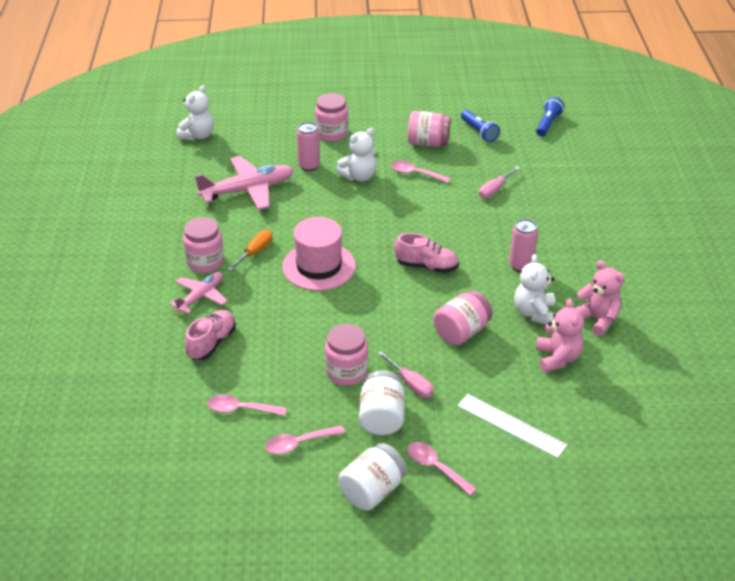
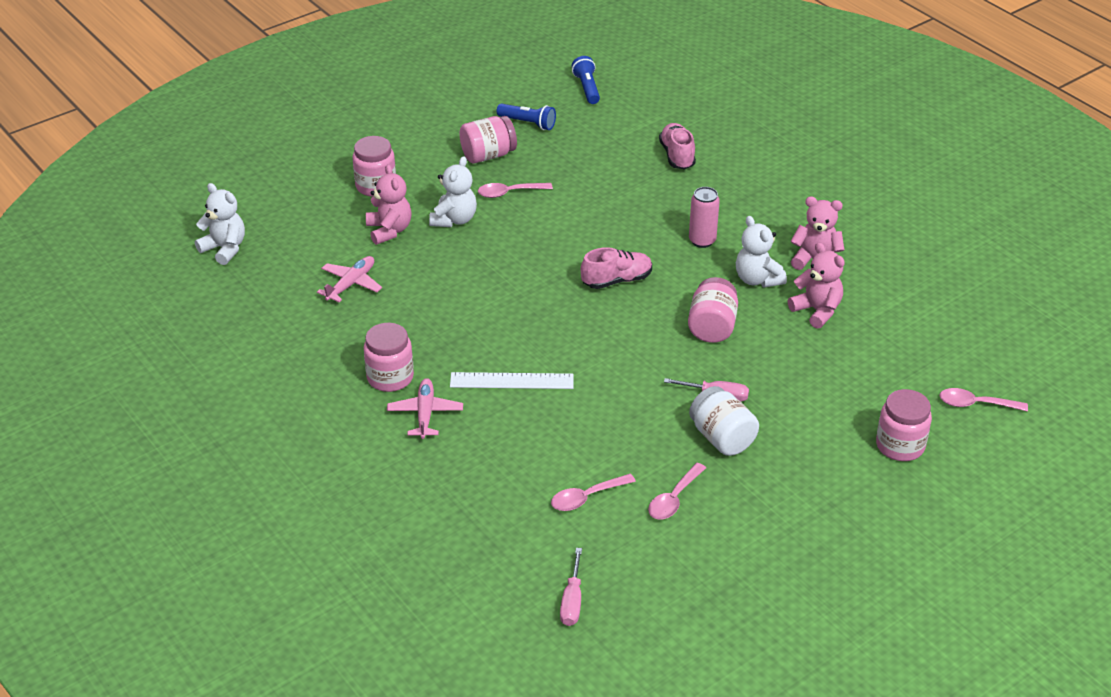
camera: 35 degrees left, 0 degrees up
(198, 135) = (224, 249): white teddy bear -> white teddy bear turned 45 degrees counterclockwise
(212, 343) = (488, 452): pink shoe -> pink shoe (677, 156)
(247, 190) = (351, 284): pink plane -> pink plane, size x0.60
(255, 252) = (431, 344): orange screwdriver -> none
(309, 166) = (389, 230): pink can -> pink teddy bear
(319, 266) = (513, 328): pink hat -> none
(346, 372) = (648, 414): pink jar -> pink jar (900, 445)
(372, 490) = (780, 504): white jar -> none
(435, 467) = (812, 456): pink spoon -> pink spoon (975, 404)
(495, 189) = (603, 177): pink screwdriver -> pink screwdriver (572, 600)
(511, 425) = (837, 388): white ruler -> white ruler (511, 381)

